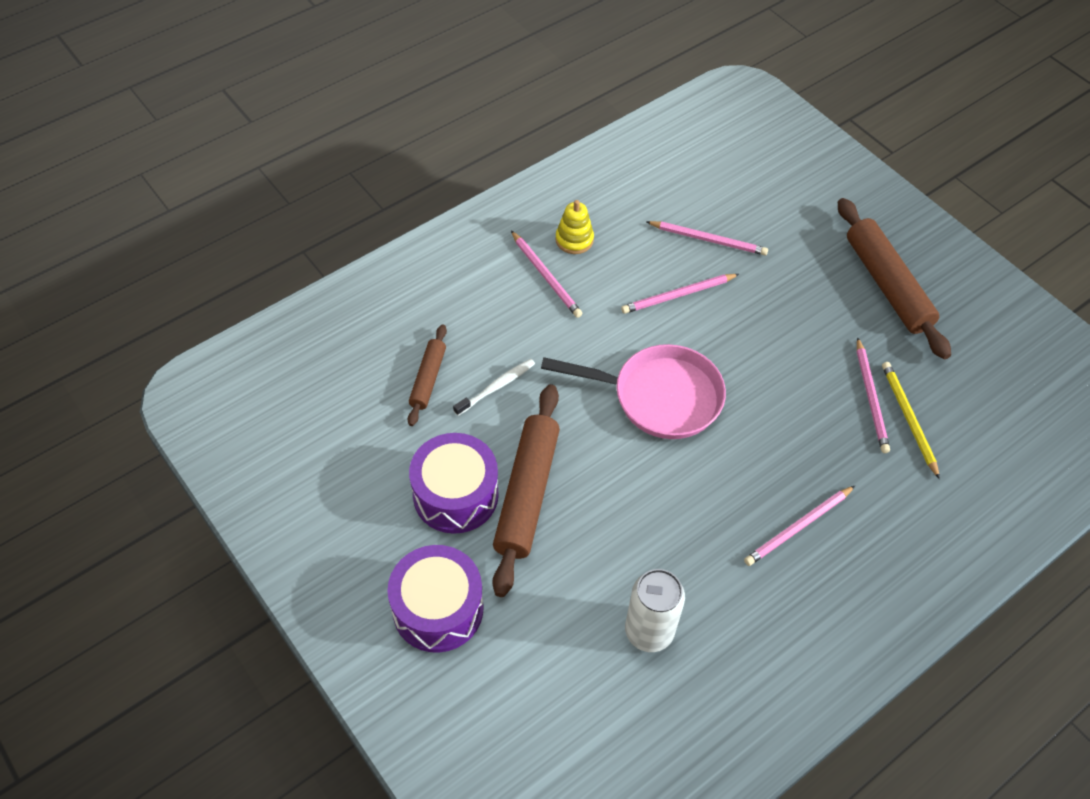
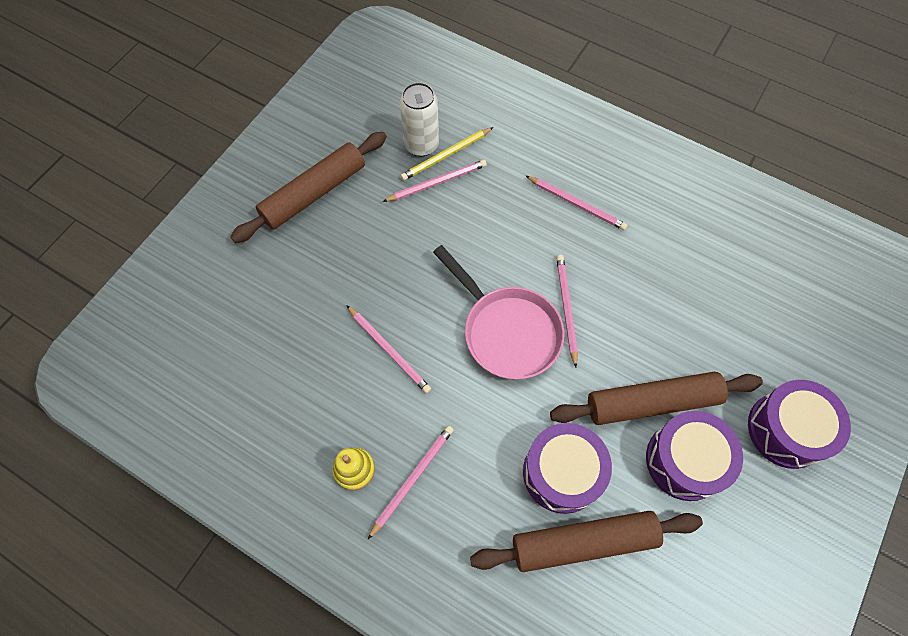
camera: 110 degrees left, 10 degrees up
(428, 379) = (584, 542): brown rolling pin -> brown rolling pin, size x1.83
(496, 387) = (562, 473): white toothbrush -> purple drum
(649, 631) = (712, 275): white can -> white can (421, 145)
(659, 397) = (507, 331): pink pan -> pink pan turned 150 degrees clockwise
(708, 240) = (310, 344): pink pencil -> pink pencil (566, 308)

